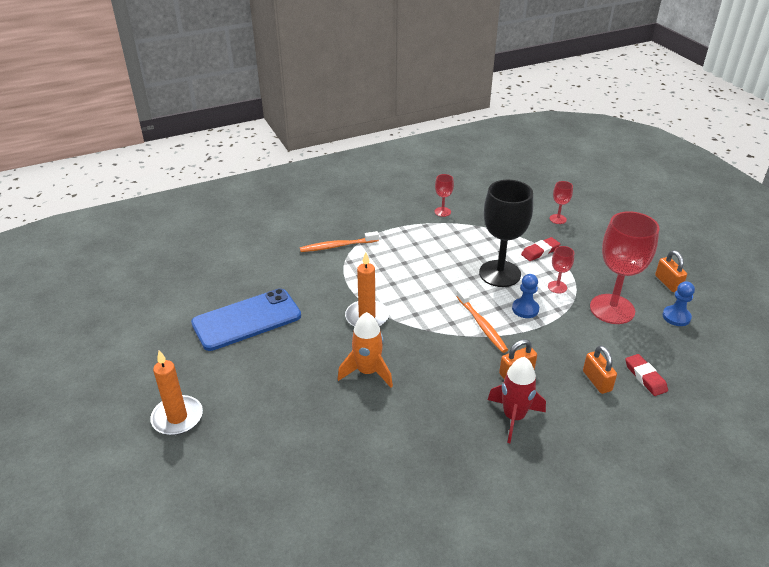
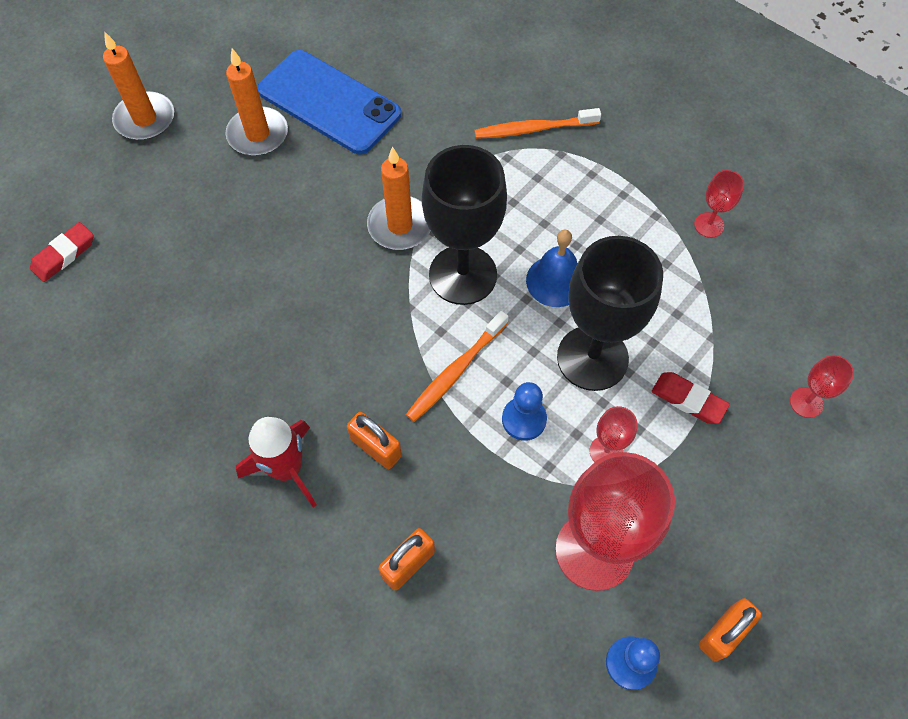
camera: 65 degrees right, 25 degrees up
(244, 360) = (258, 134): none -> orange candle
(338, 246) = (534, 129): orange toothbrush -> orange toothbrush turned 60 degrees counterclockwise
(367, 372) = (296, 268): orange rocket -> none
(419, 303) = (463, 275): none -> black goblet
(444, 271) = (555, 281): none -> blue bell
(645, 377) = (449, 636): red eraser -> red eraser (64, 255)

